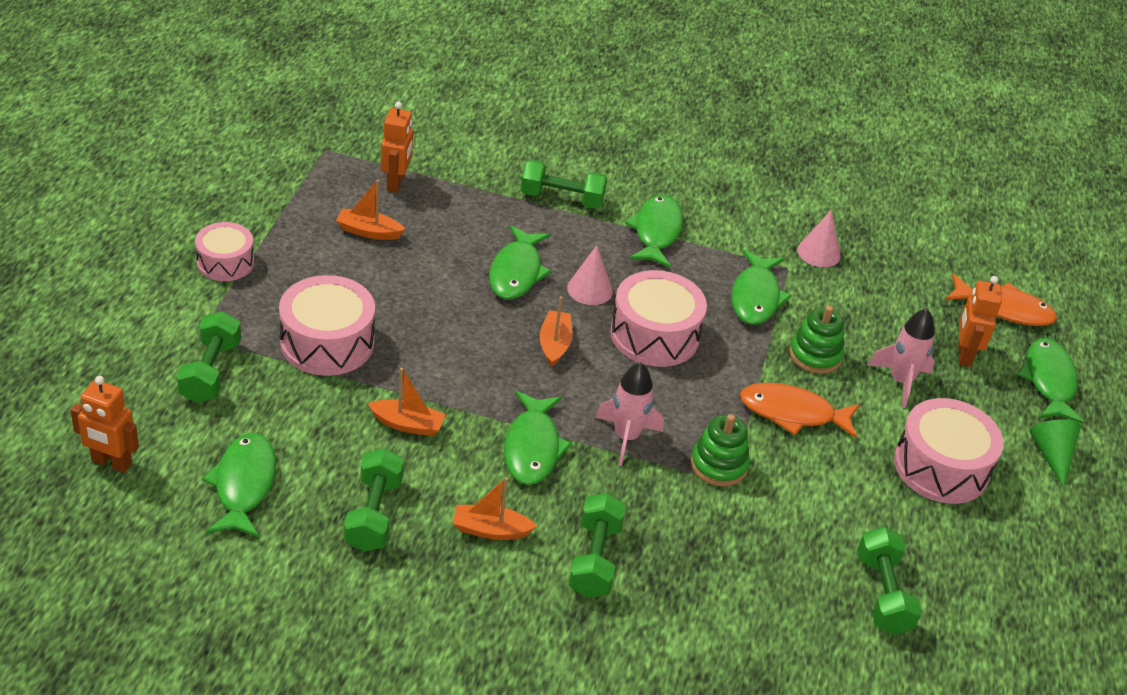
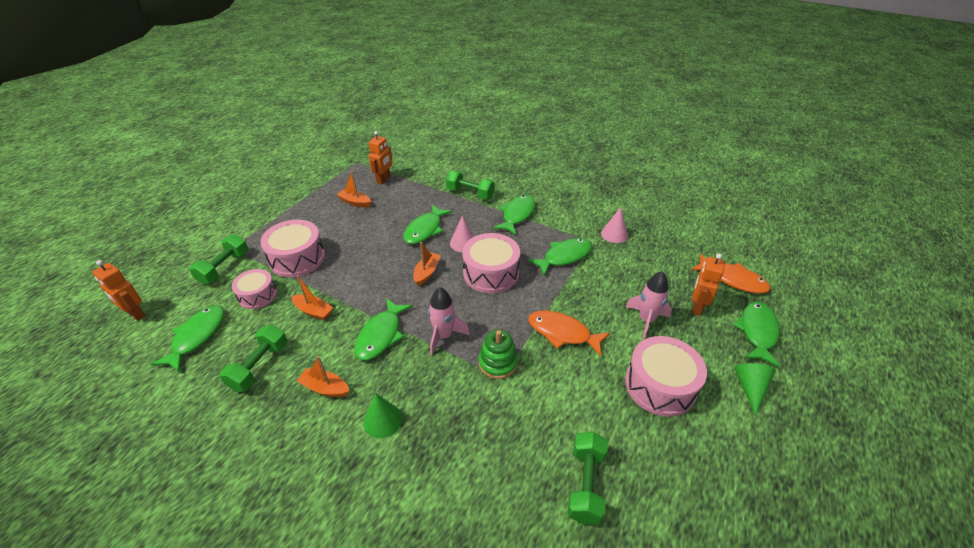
camera: 20 degrees right, 0 degrees up
(225, 262) = (271, 211): pink drum -> pink drum (257, 295)
(594, 559) = (383, 420): green dumbbell -> green cone
(755, 297) = (564, 257): green fish -> green fish turned 150 degrees counterclockwise
(815, 355) = (591, 296): green stacking toy -> none

